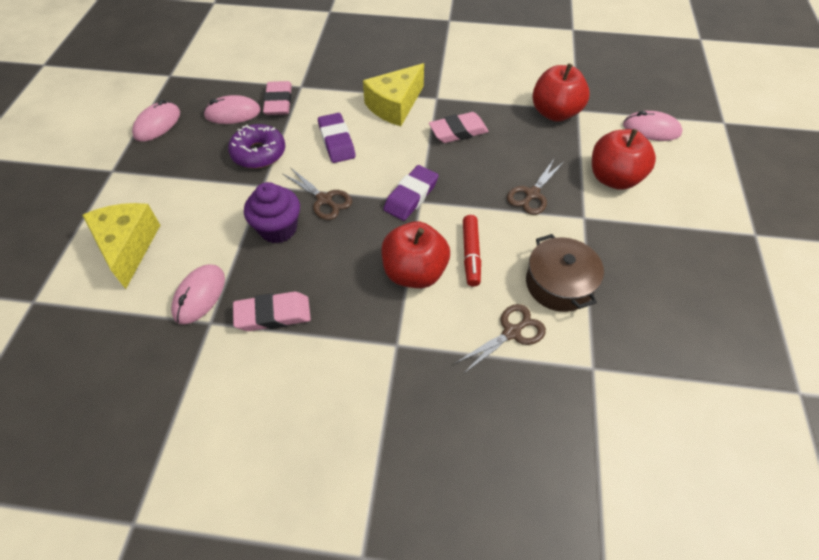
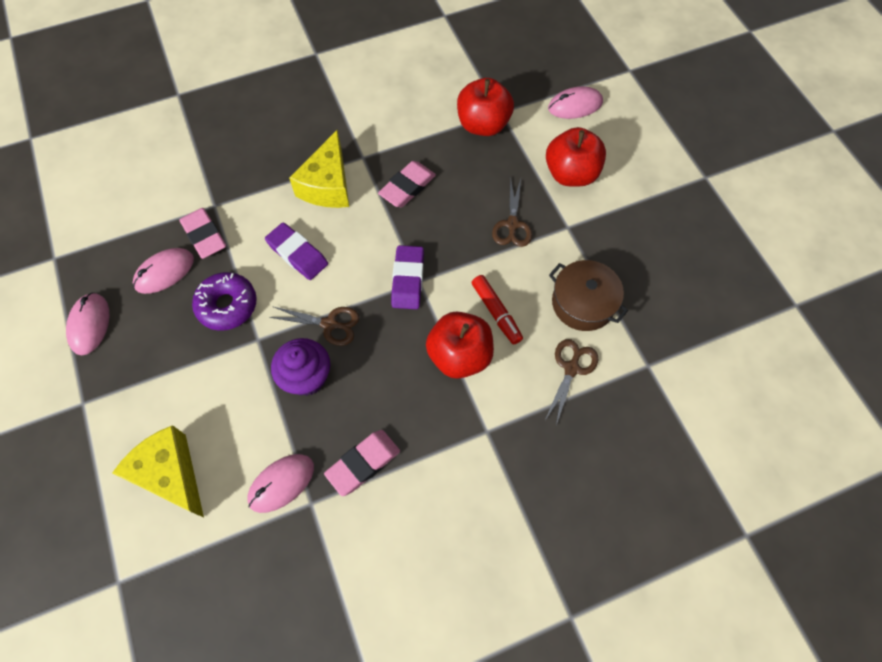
camera: 30 degrees left, 10 degrees up
(199, 295) = (281, 483): pink mouse -> pink mouse turned 60 degrees clockwise

